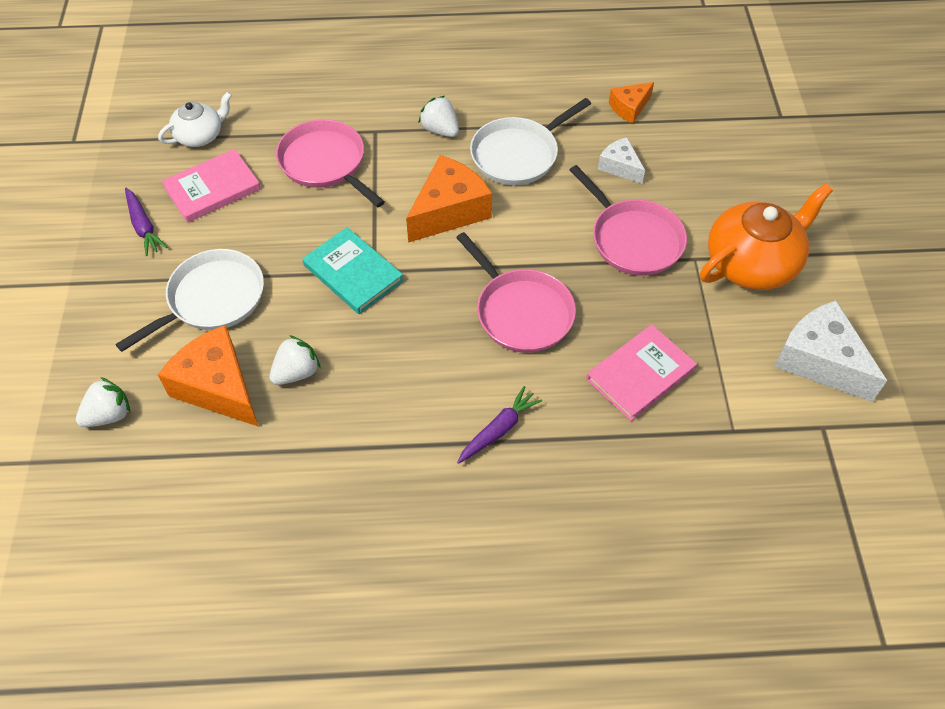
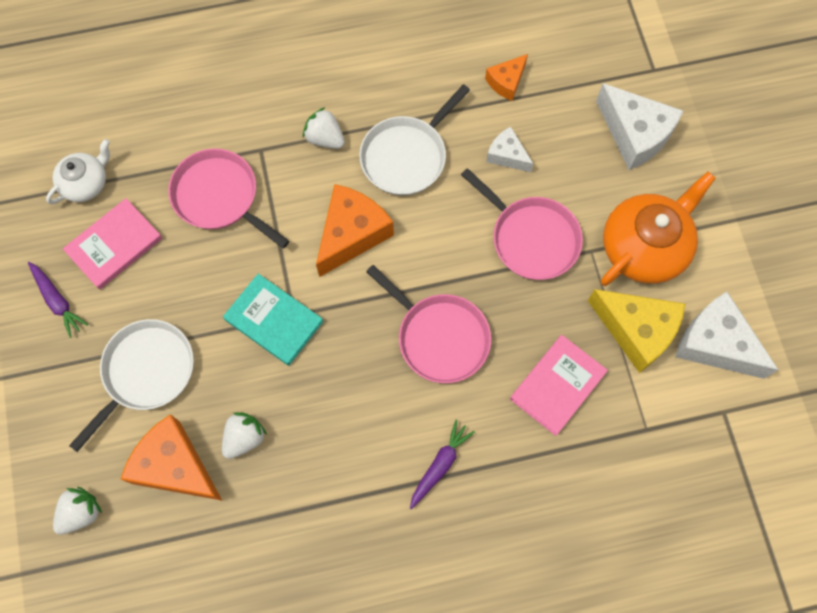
camera: 10 degrees left, 15 degrees up
(734, 336) = (636, 331): none -> yellow cheese
(754, 166) = (634, 134): none -> white cheese

